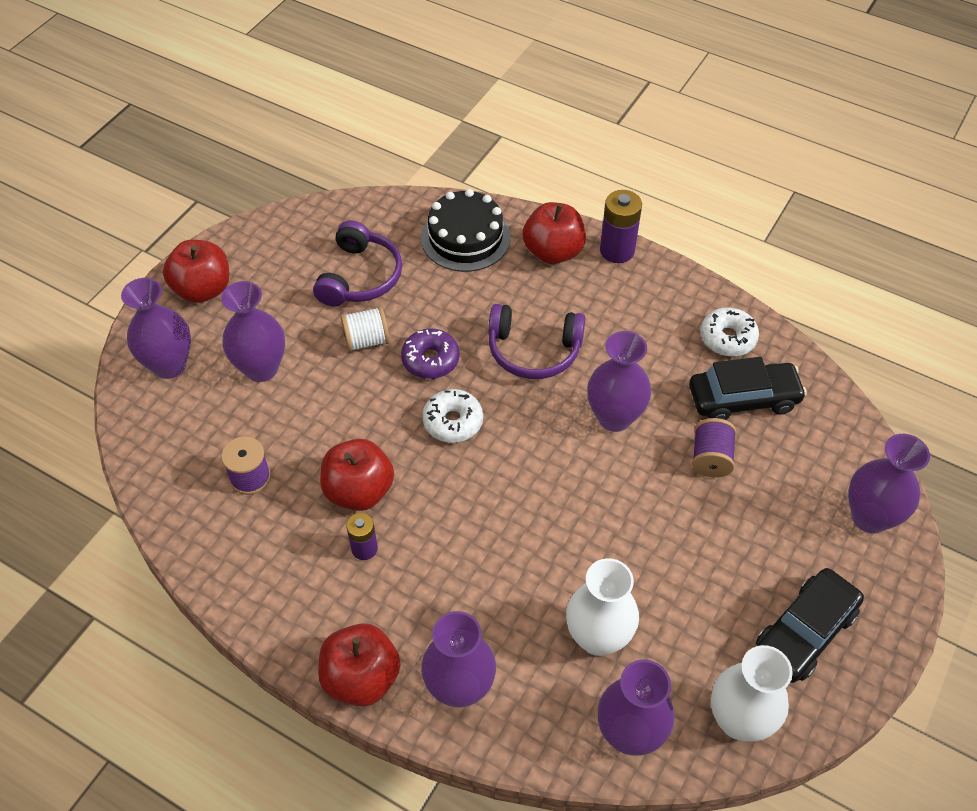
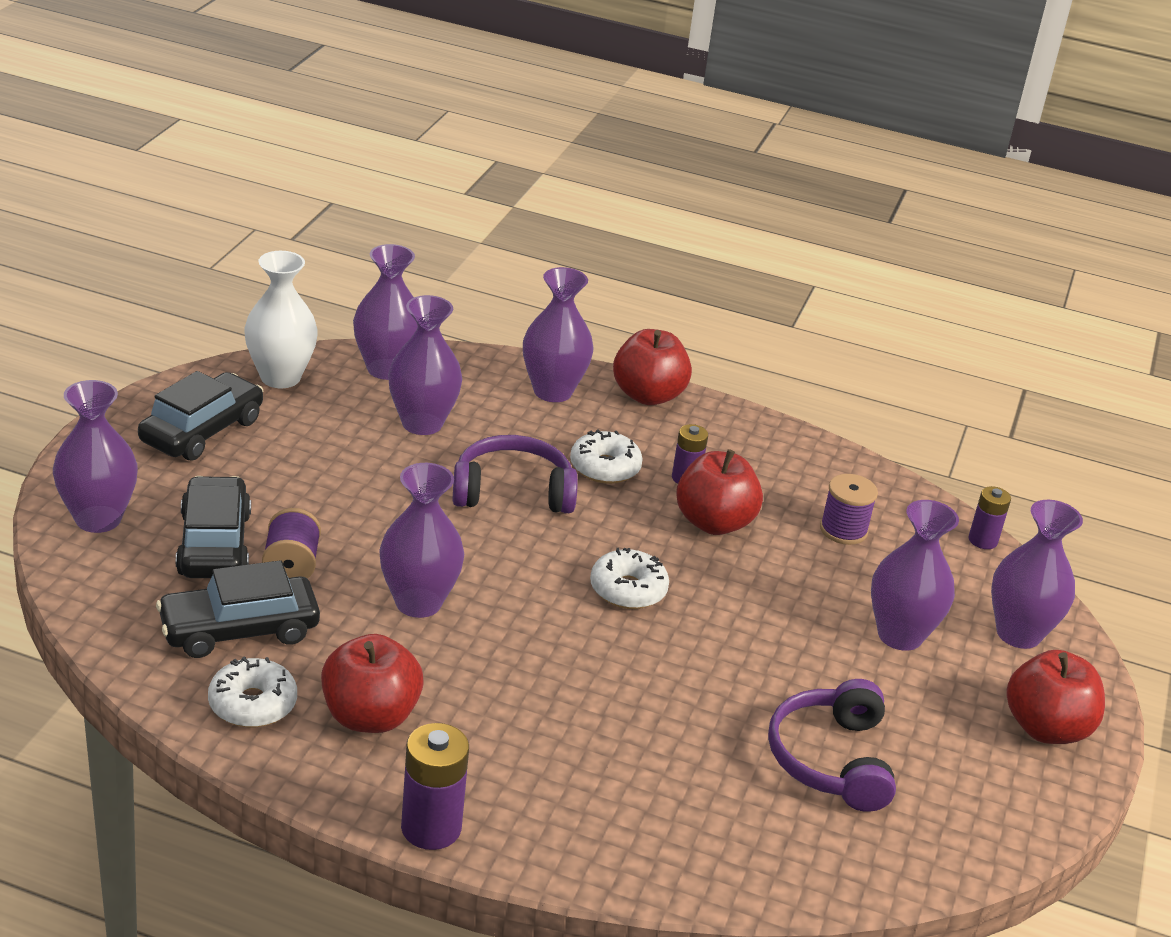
camera: 165 degrees right, 20 degrees down
(135, 460) = (982, 540): none -> purple battery
(366, 340) = (779, 674): white spool -> none
(430, 360) = (682, 656): purple donut -> none
(435, 565) = (605, 467): none -> white donut
(465, 238) = (690, 833): black cake -> none
(534, 351) = (541, 673): purple headphones -> purple headphones (512, 491)
(553, 252) = (539, 818): red apple -> red apple (370, 716)
(598, 637) = (422, 423): white vase -> purple vase
(773, 484) = (214, 544): none -> black car

